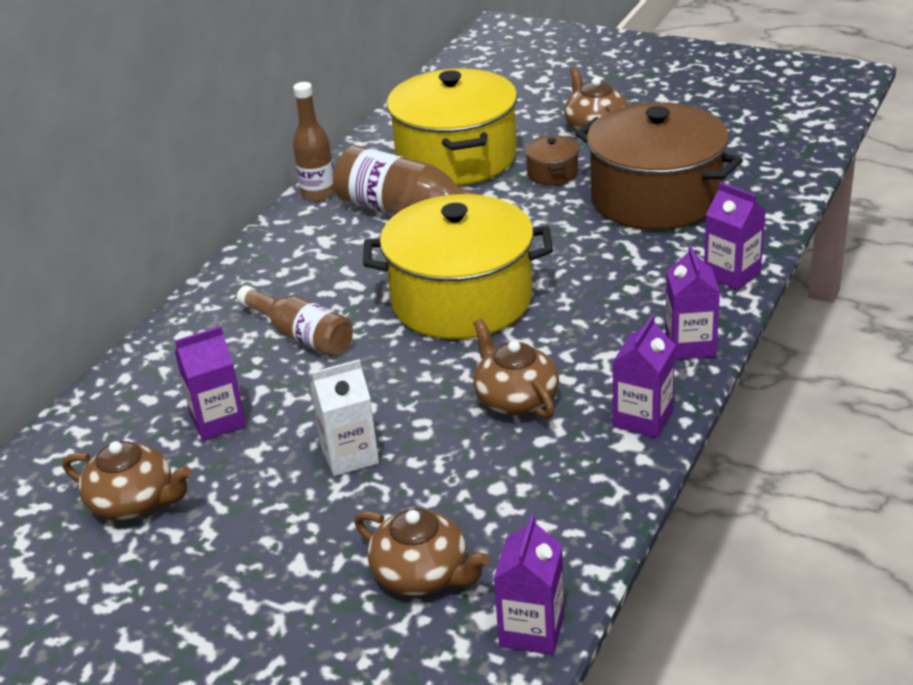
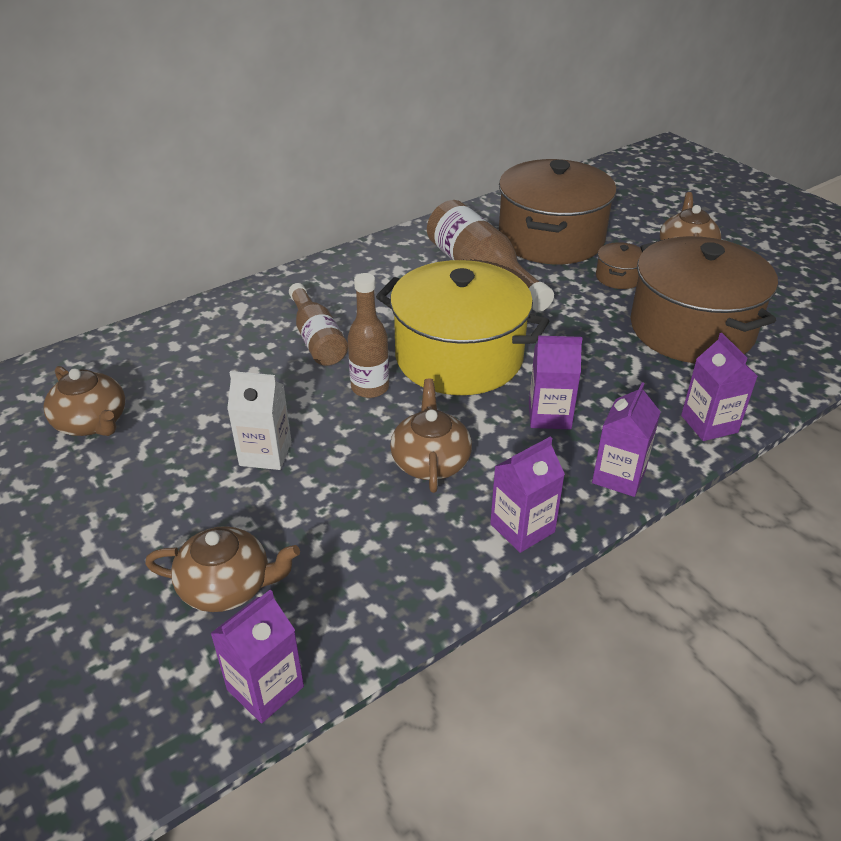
camera: 25 degrees right, 5 degrees up
(218, 421) = (202, 383): purple carton -> purple carton (549, 415)
(318, 194) = (424, 232): brown bottle -> brown bottle (370, 388)
(422, 574) = (227, 586): brown teapot -> brown teapot turned 60 degrees counterclockwise
(456, 158) = (551, 239): yellow pot -> brown pot

